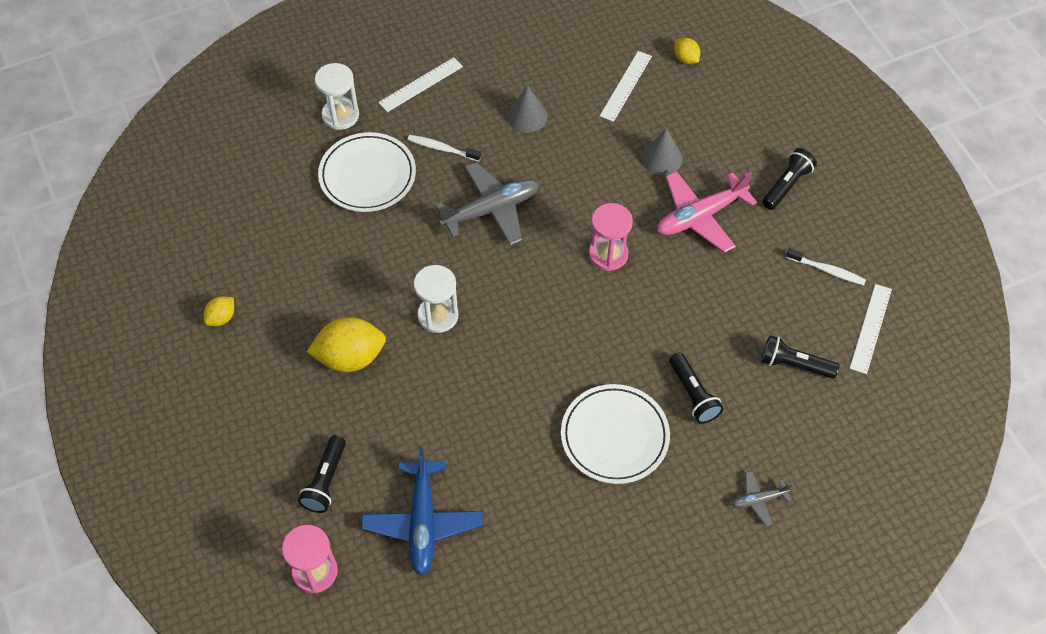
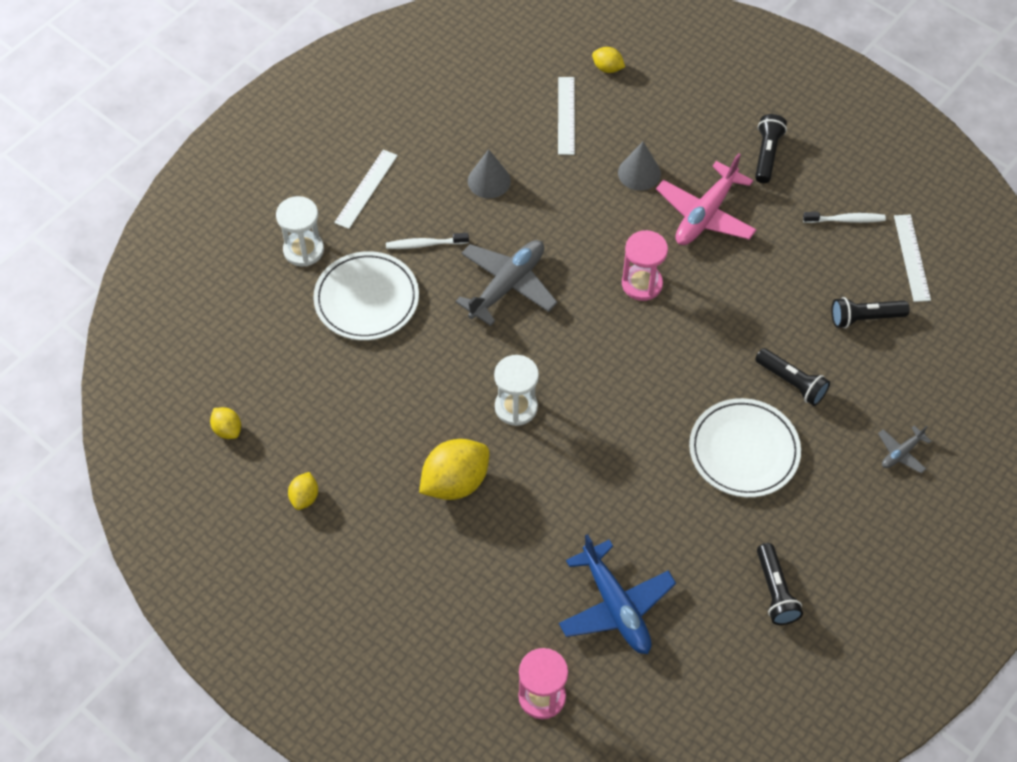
camera: 25 degrees left, 0 degrees up
(194, 237) = (227, 430): none -> yellow lemon
(325, 481) = (501, 608): black flashlight -> black flashlight (775, 591)

